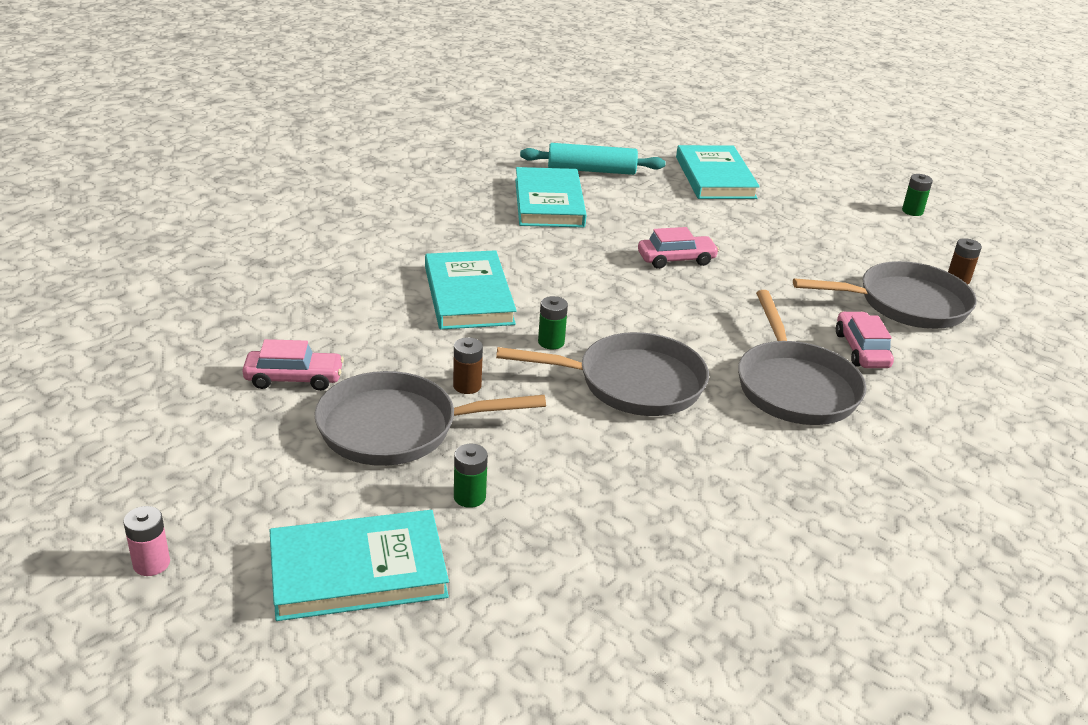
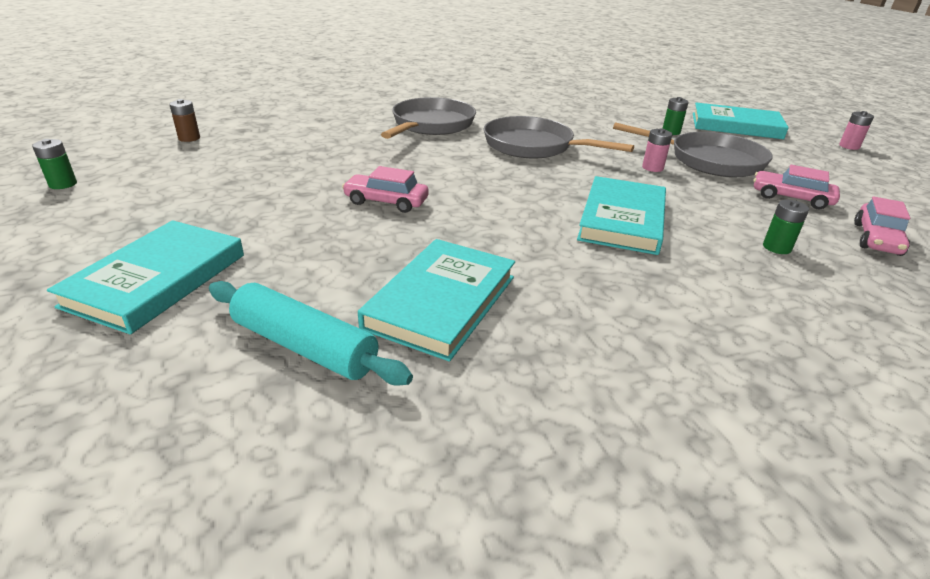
camera: 150 degrees left, 0 degrees up
(467, 386) = (652, 168): brown battery -> pink battery
(551, 342) = (571, 175): green battery -> green battery (777, 247)
(861, 350) = (355, 127): pink car -> pink car (876, 239)
(905, 304) = (268, 137): grey pan -> none

